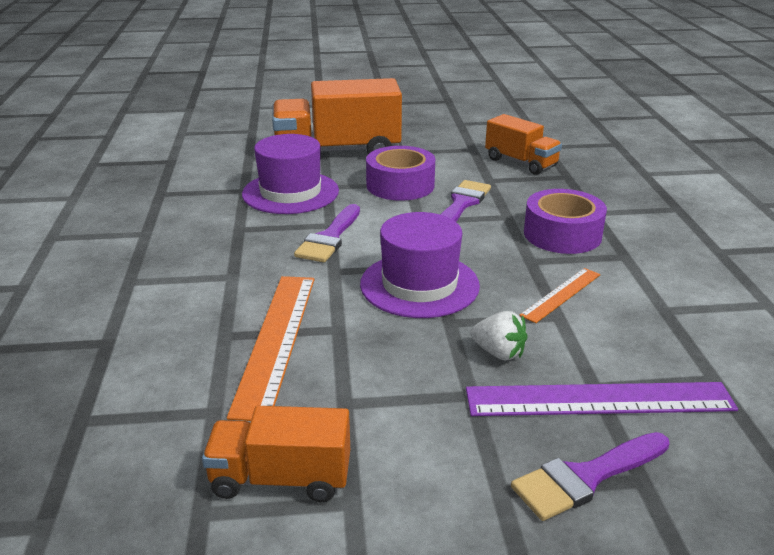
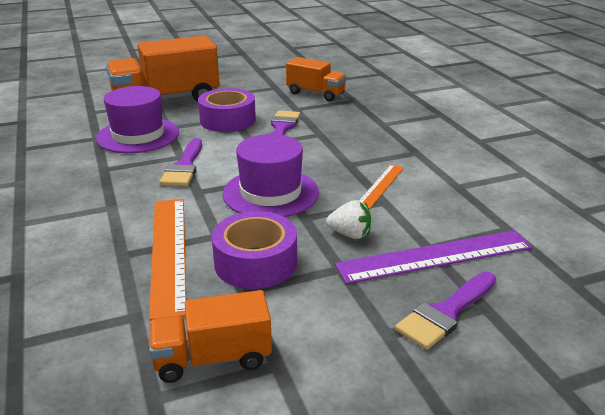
camera: 15 degrees left, 0 degrees up
(562, 234) = (366, 142): purple tape -> purple tape (255, 262)

